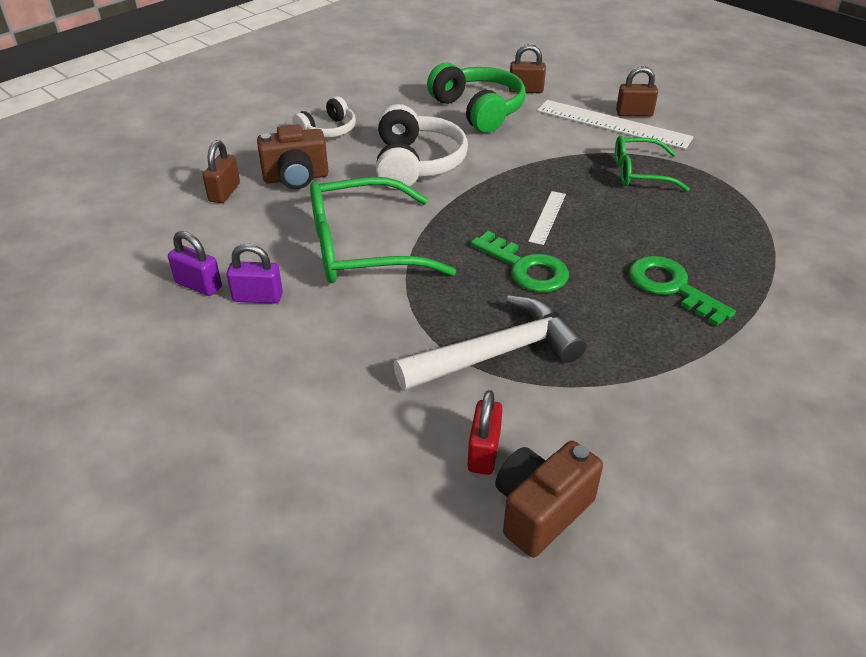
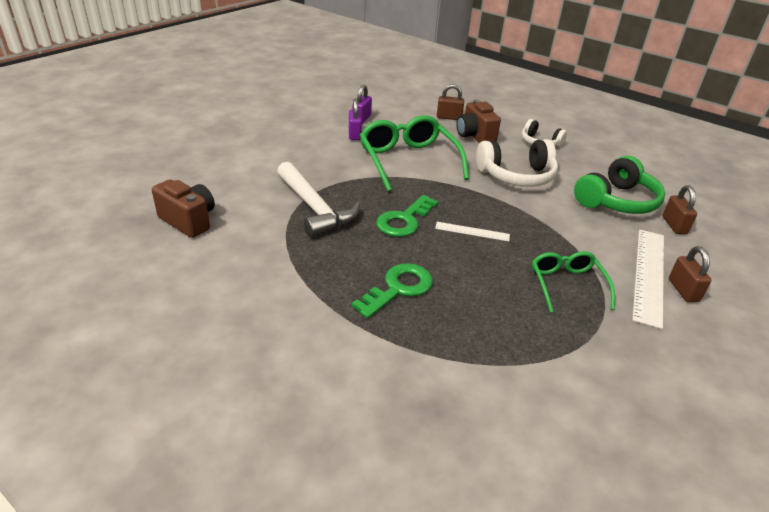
camera: 80 degrees right, 5 degrees down
(484, 452) = (234, 203): red padlock -> none

